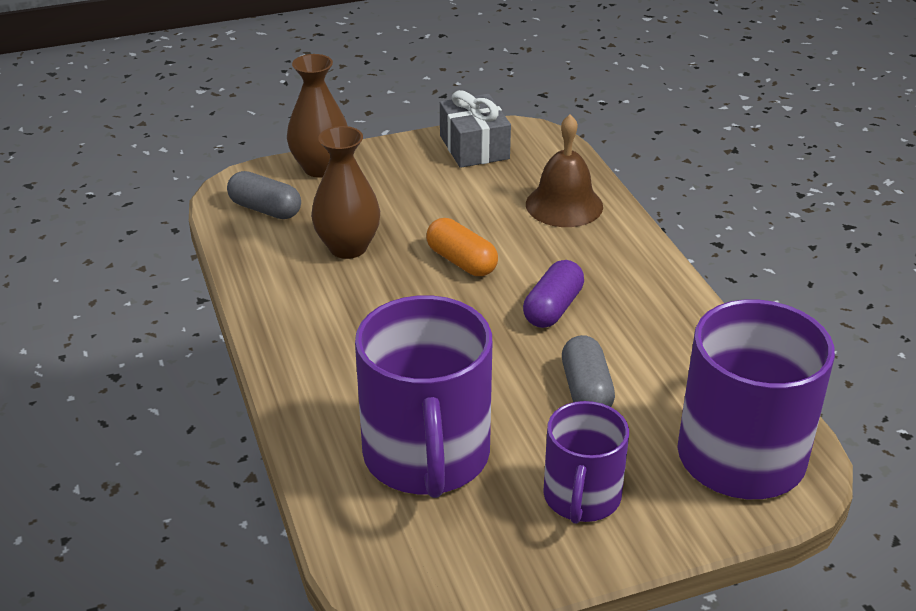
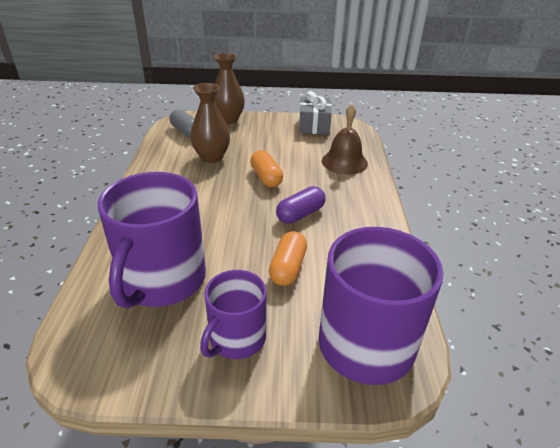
camera: 20 degrees right, 0 degrees up
(586, 390) = (288, 268): grey capsule -> orange capsule

